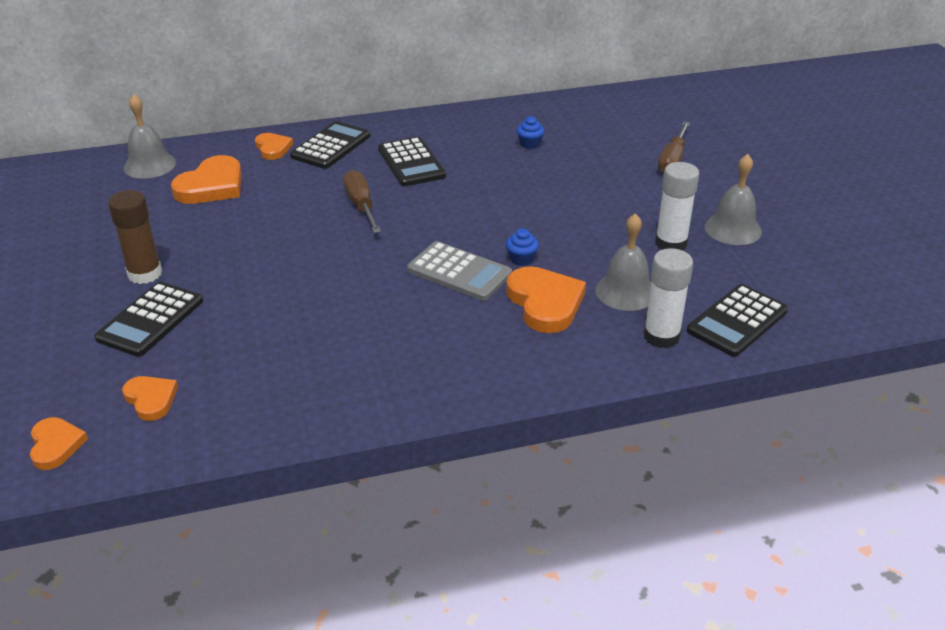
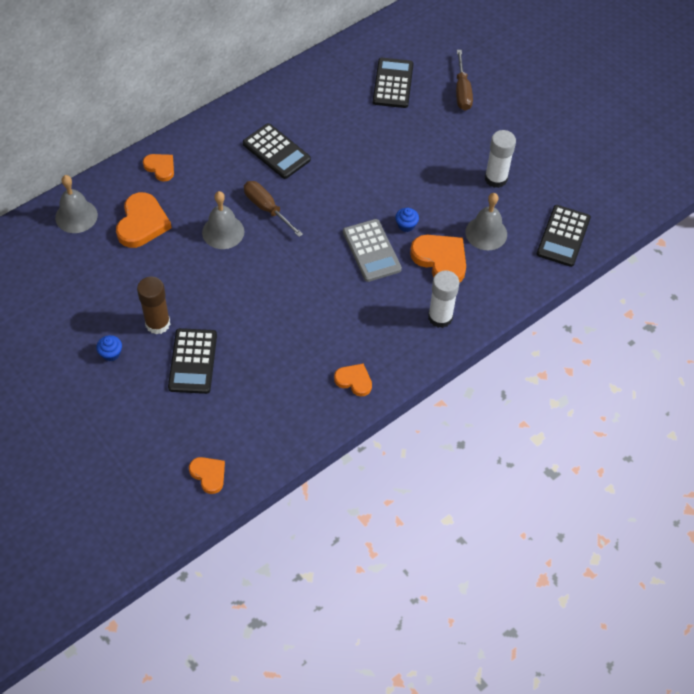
camera: 25 degrees left, 20 degrees up
(151, 399) = (241, 422): orange heart -> orange heart (354, 381)
(331, 146) = (204, 151): black calculator -> black calculator (393, 83)
(459, 272) = (371, 251): grey calculator -> grey calculator turned 60 degrees clockwise
(529, 144) = (352, 104): blue cupcake -> blue cupcake (111, 353)
(661, 336) = (524, 264): white glue stick -> white glue stick (440, 317)
(733, 229) = (530, 152): grey bell -> grey bell (223, 232)

